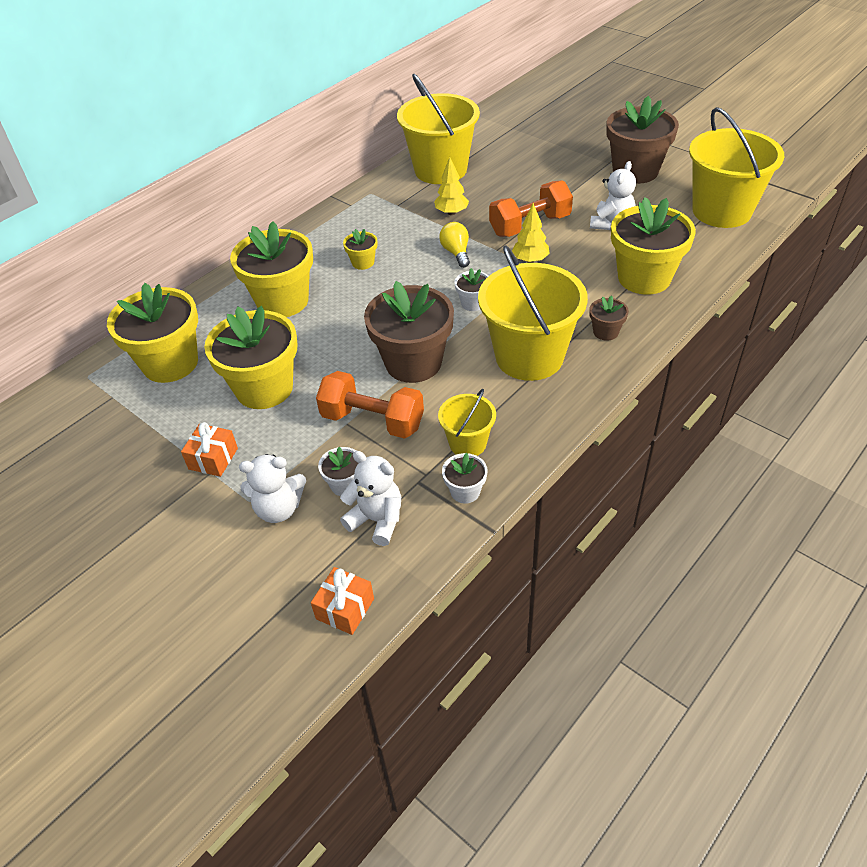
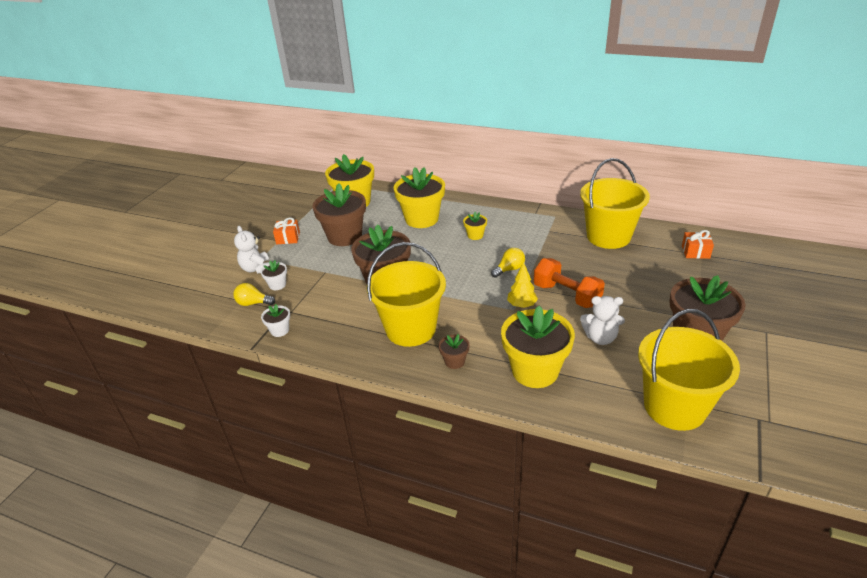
camera: 70 degrees right, 10 degrees down
(264, 388) = (344, 236): yellow flower pot -> brown flower pot
(345, 608) = (193, 309): orange gift -> orange gift (695, 252)
(372, 421) = (329, 280): orange dumbbell -> none
(377, 520) = (253, 303): white teddy bear -> yellow light bulb
(451, 212) = (556, 255): yellow tree -> none
(468, 443) = (320, 321): yellow bucket -> none
(473, 303) = (456, 291): white flower pot -> none

